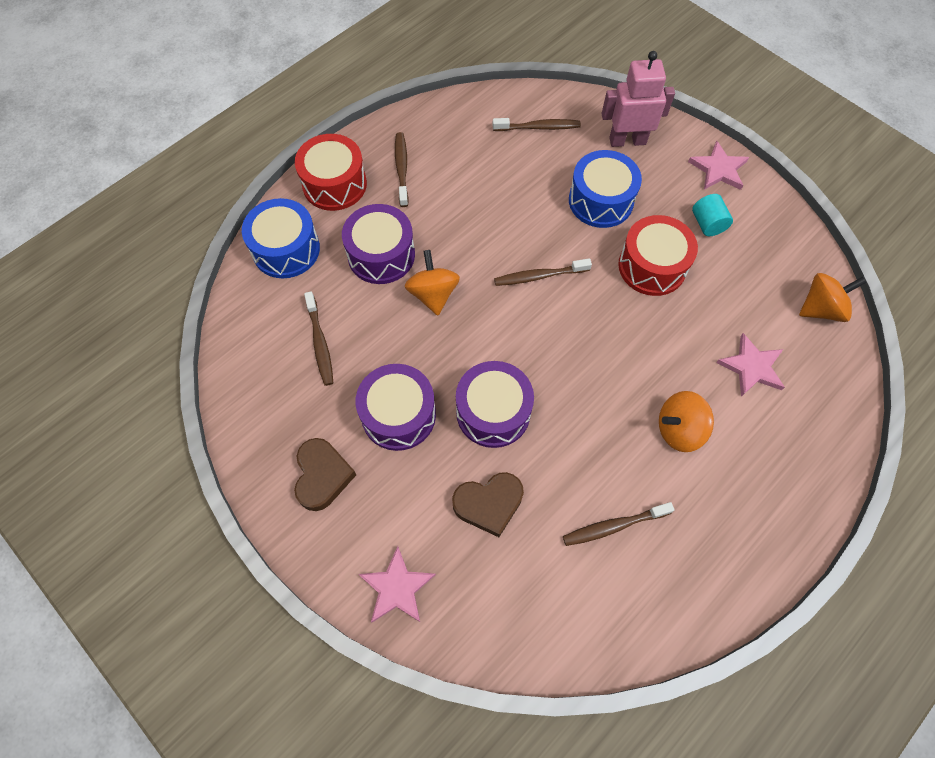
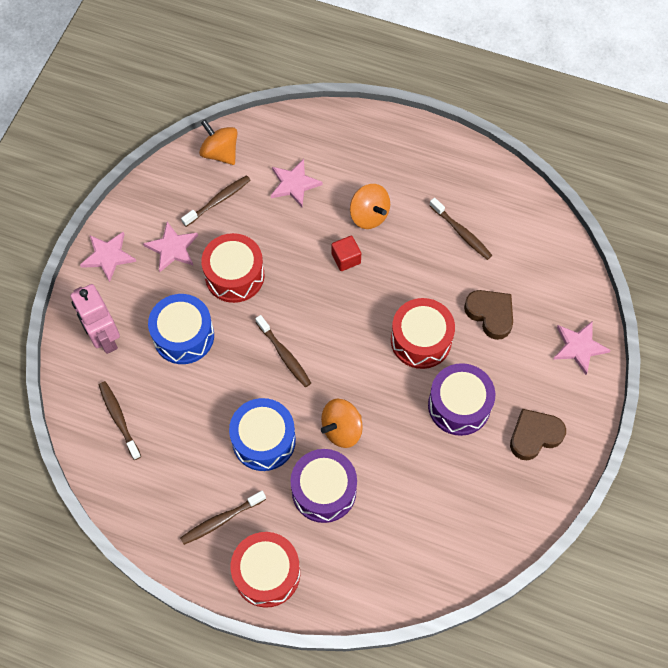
camera: 115 degrees left, 0 degrees up
(286, 249) = (358, 577): blue drum -> blue drum (264, 440)
(320, 343) = (431, 497): brown toothbrush -> brown toothbrush (218, 201)
(493, 412) = (421, 340): purple drum -> red drum
(629, 380) = (346, 259): none -> red cube
(707, 224) = (172, 248): turquoise cylinder -> pink star

